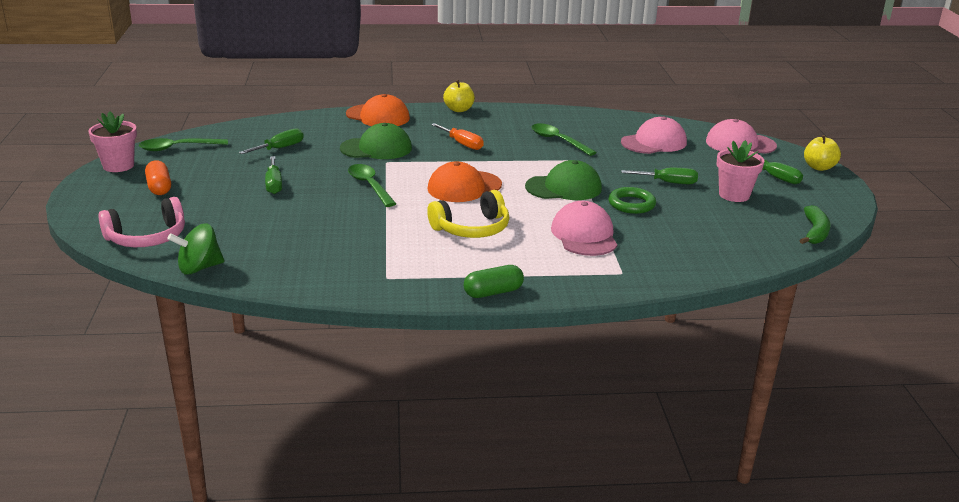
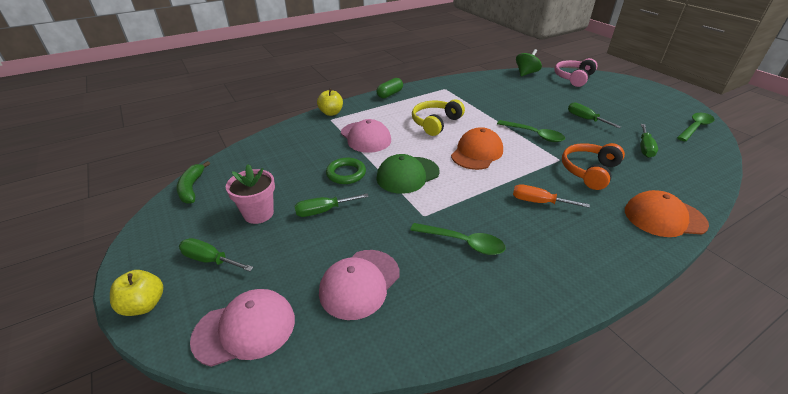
camera: 155 degrees right, 10 degrees up
(118, 166) = (684, 106): pink flower pot -> none
(159, 187) = (631, 100): orange capsule -> none
(376, 148) = (589, 171): green cap -> orange headphones
(459, 109) = (622, 267): yellow apple -> yellow apple (331, 113)

